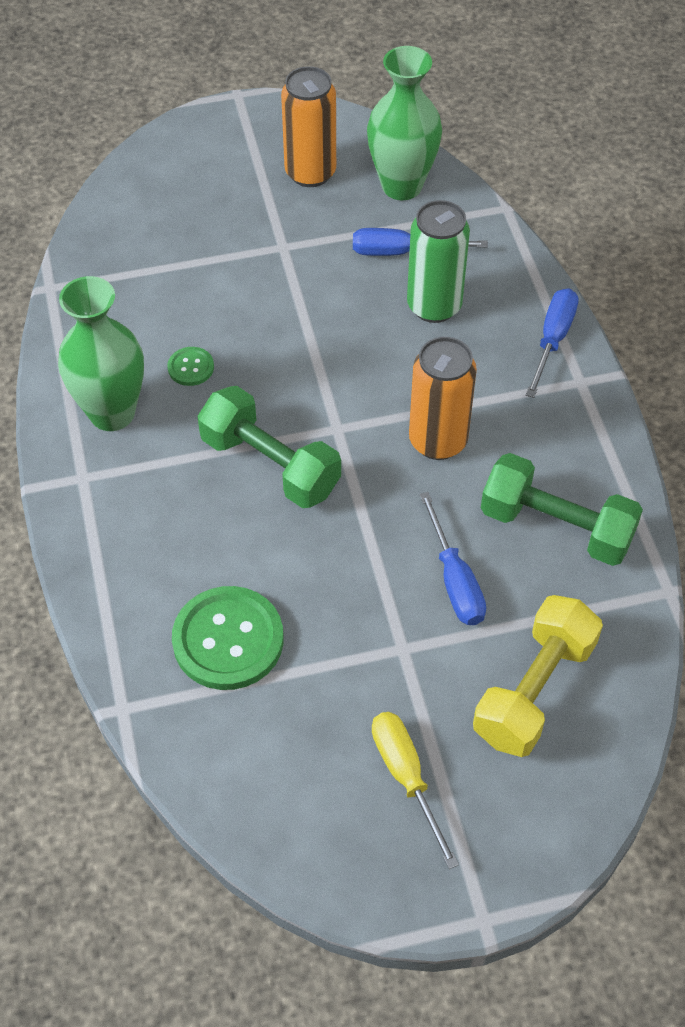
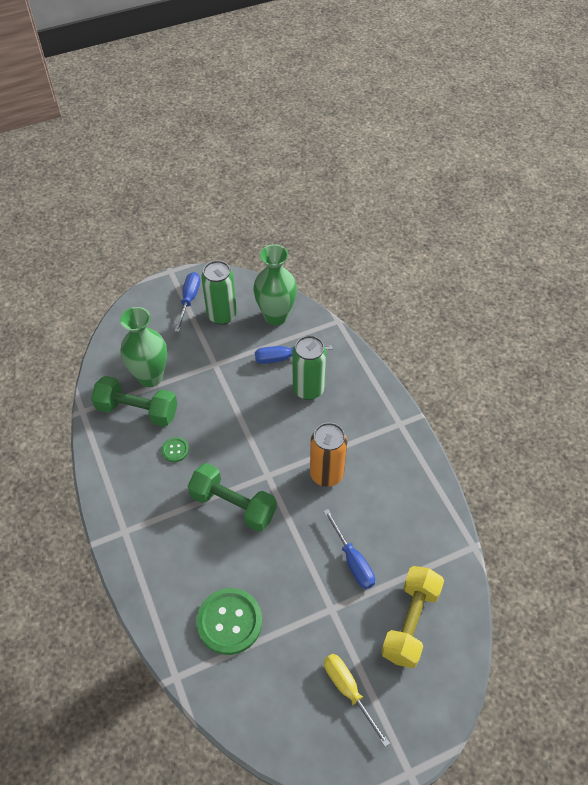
camera: 10 degrees left, 0 degrees up
(112, 413) = (134, 487): green vase -> green vase (150, 377)
(310, 173) = (222, 315): orange can -> green can
(552, 340) = (379, 400): blue screwdriver -> blue screwdriver (189, 300)
(556, 527) = (403, 517): green dumbbell -> green dumbbell (137, 410)

